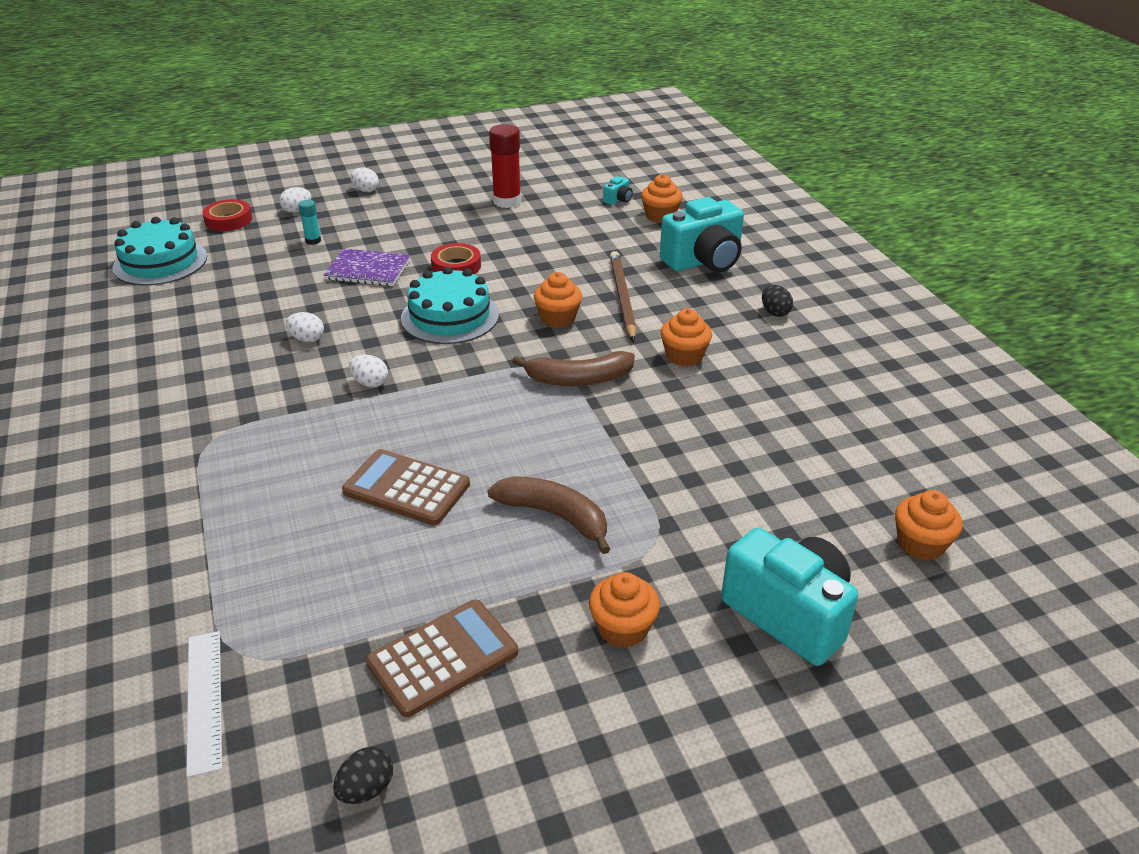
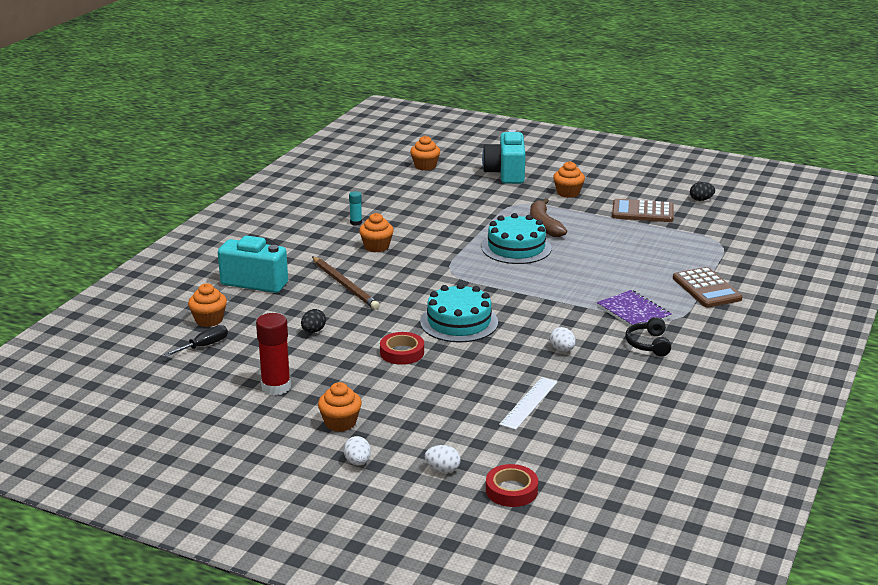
camera: 135 degrees left, 10 degrees down
(160, 262) = (609, 469): turquoise cake -> turquoise cake (516, 248)
(204, 700) = (742, 237): white ruler -> white ruler (529, 403)
(215, 391) = (648, 344): none -> black headphones
(313, 241) = (469, 427): turquoise glue stick -> turquoise glue stick (356, 223)
(368, 270) = (462, 380): purple notebook -> purple notebook (633, 312)
(370, 383) = (555, 308): white egg -> none
(406, 488) = (594, 259): brown calculator -> brown calculator (706, 288)
(558, 318) = (401, 292): orange cupcake -> orange cupcake (340, 423)
(578, 379) = (446, 261): brown banana -> none
(618, 200) = (204, 346): turquoise camera -> black screwdriver
(622, 297) = (345, 285): brown pencil -> brown pencil turned 75 degrees counterclockwise
(775, 312) = (289, 242): black egg -> black egg (313, 331)

